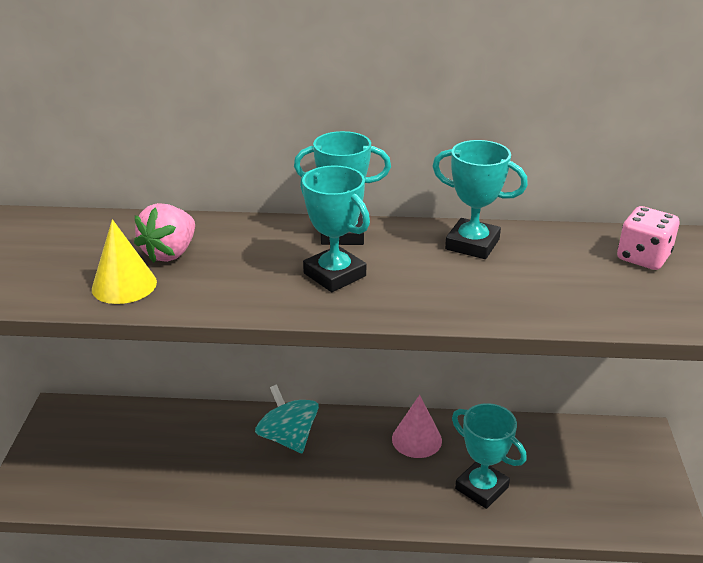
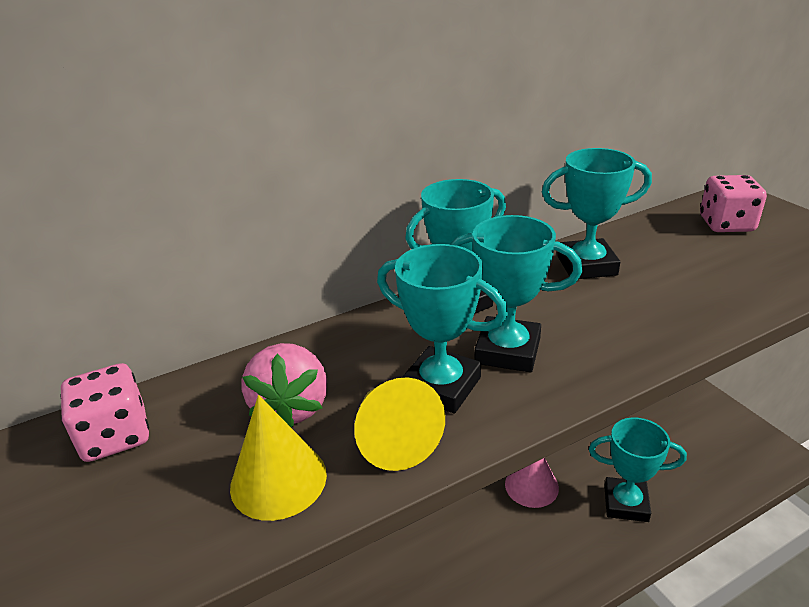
camera: 30 degrees left, 0 degrees up
(70, 230) = (116, 436): none -> pink dice
(205, 291) = (393, 438): none -> yellow cone
(266, 277) = (441, 386): none -> turquoise trophy
(288, 438) = (416, 551): turquoise spinning top -> none

